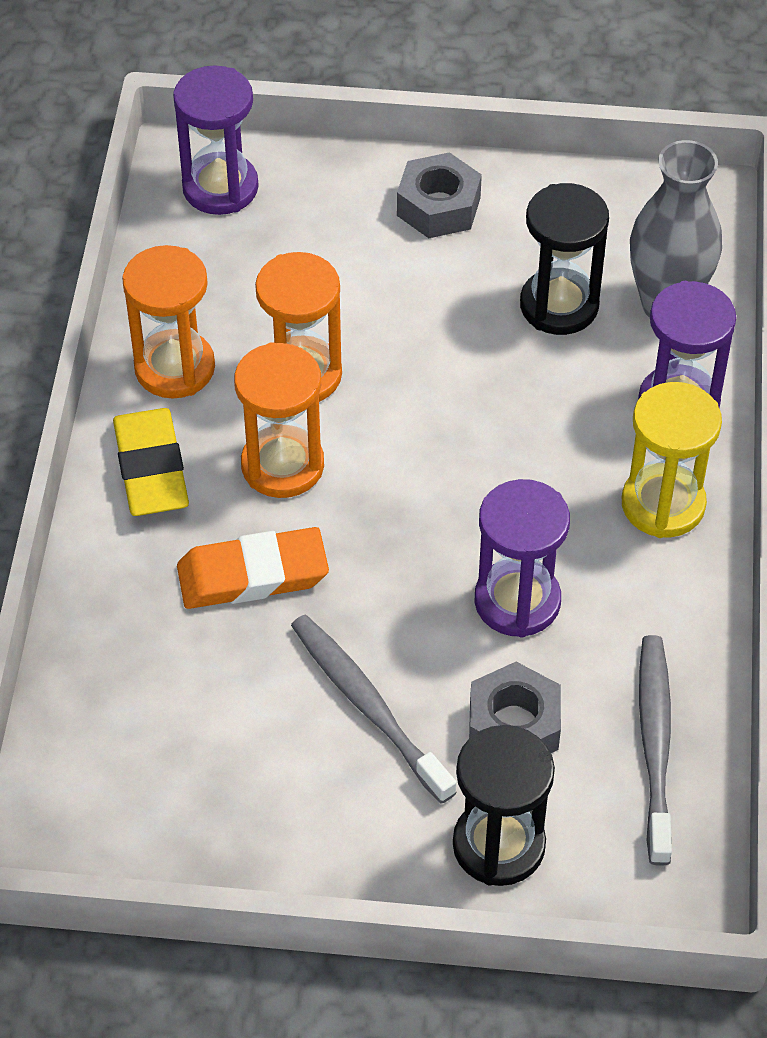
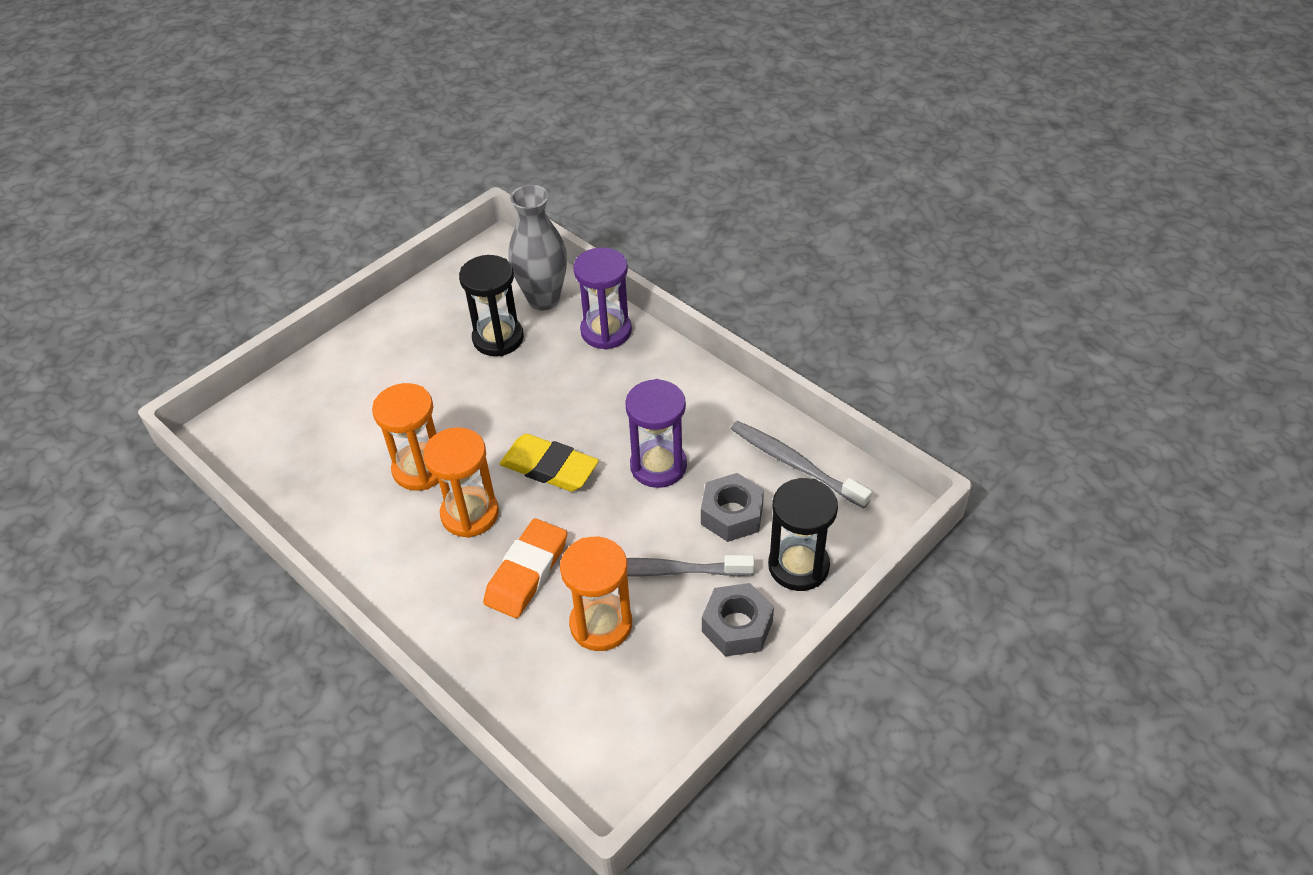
camera: 50 degrees left, 5 degrees down
(151, 468) = (406, 577): yellow eraser -> yellow eraser (549, 467)
(175, 368) = (350, 524): orange hourglass -> orange hourglass (601, 624)
(220, 187) = (255, 428): purple hourglass -> none
(438, 206) = (381, 346): grey nut -> grey nut (737, 626)
(663, 504) = (658, 373): yellow hourglass -> none

